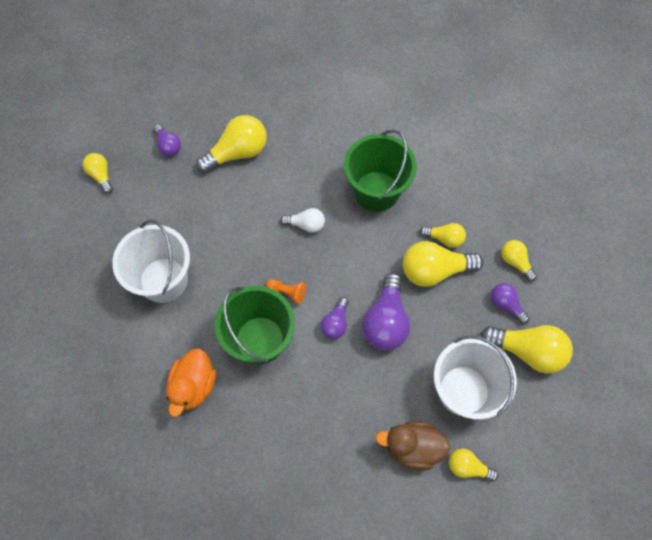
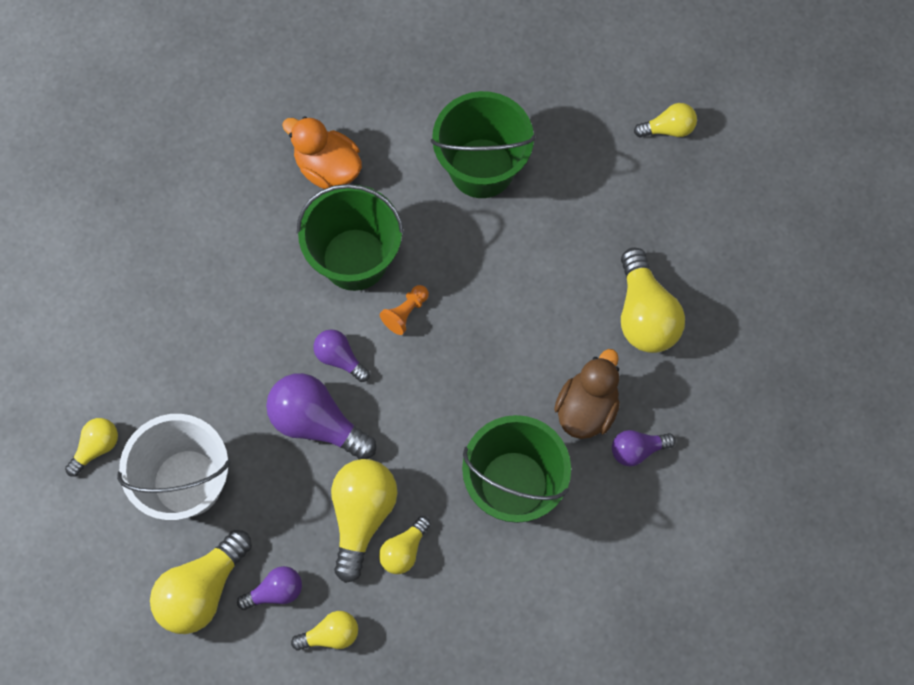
camera: 110 degrees right, 5 degrees up
(163, 280) = (481, 168): white bucket -> green bucket
(168, 146) = (688, 225): purple light bulb -> purple light bulb (637, 449)
(306, 225) = (496, 369): white light bulb -> none
(412, 447) = (147, 391): brown duck -> brown duck (587, 407)

